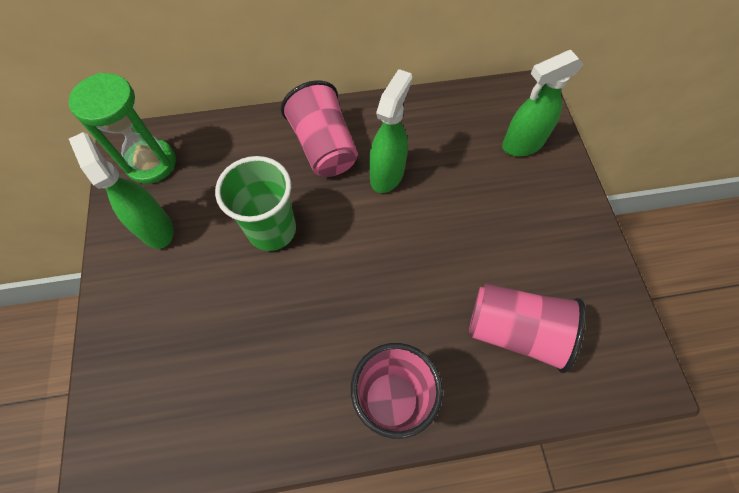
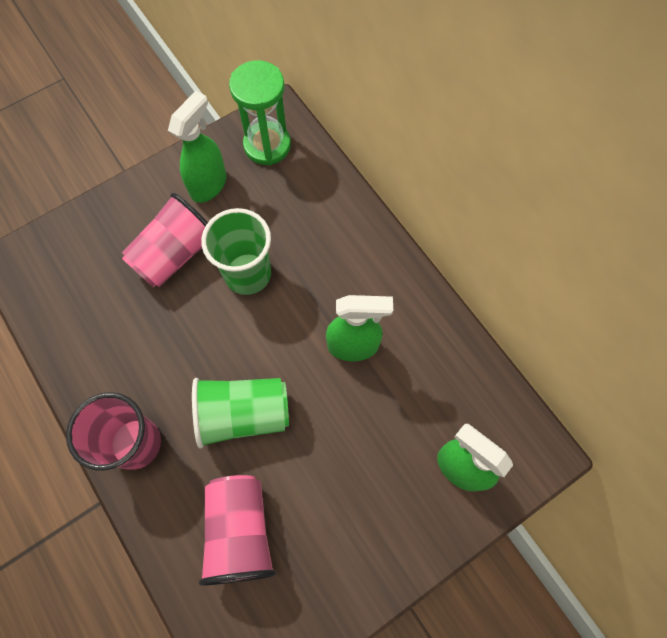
camera: 65 degrees right, 5 degrees up
(324, 147) = (355, 275): pink cup -> pink cup (175, 254)
(407, 286) = (243, 414): none -> green cup

